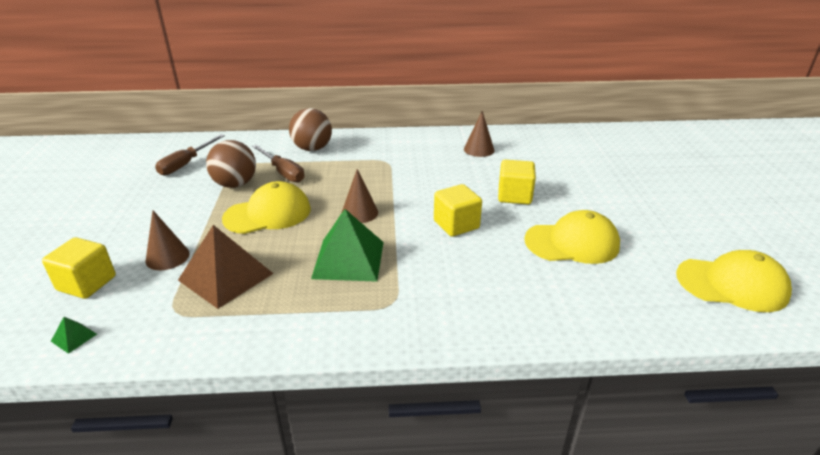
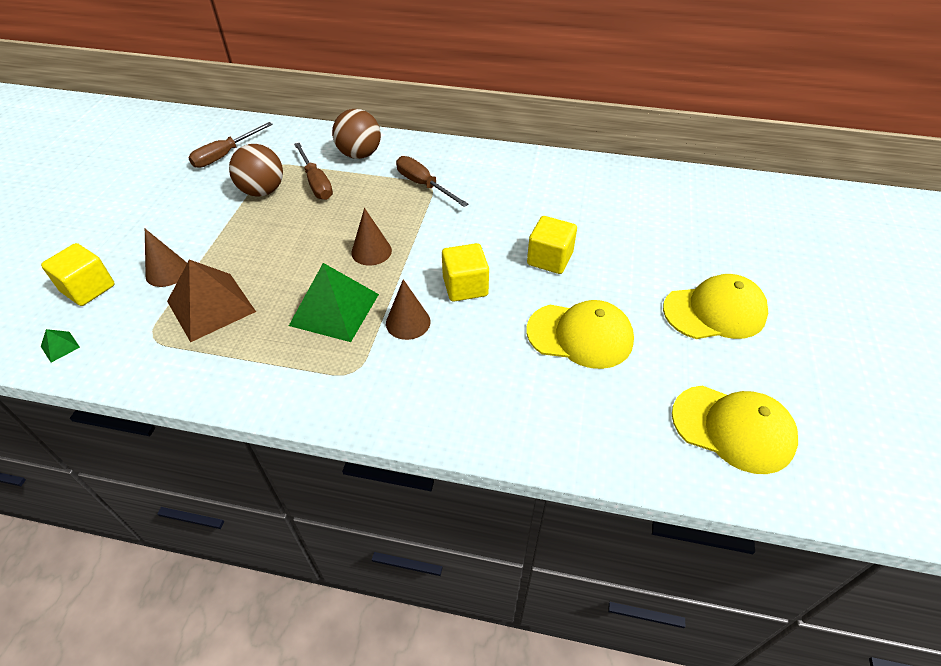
camera: 15 degrees right, 15 degrees up
(268, 214) = (279, 236): yellow cap -> yellow cap (714, 311)
(380, 162) = (424, 185): none -> brown screwdriver
(479, 149) = (543, 185): brown cone -> brown cone (408, 322)

